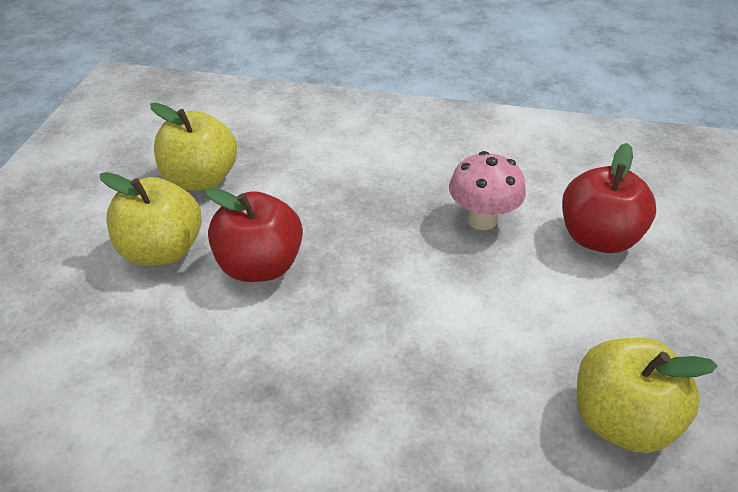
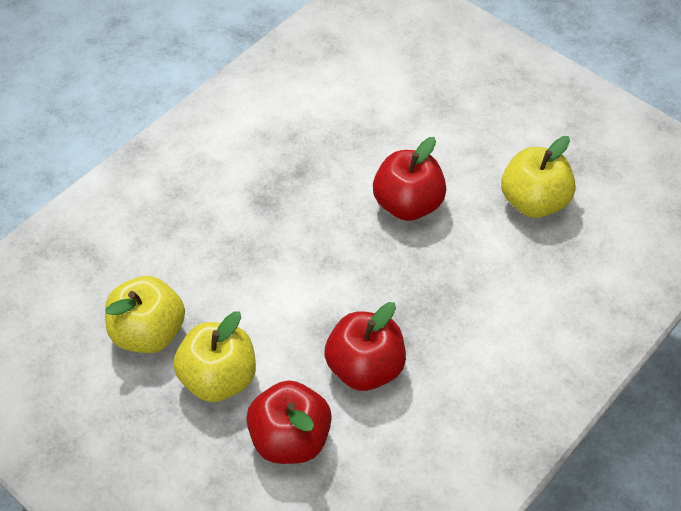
camera: 120 degrees right, 10 degrees up
(163, 250) = (459, 156): yellow apple -> yellow apple (219, 378)
(482, 219) = (365, 367): pink mushroom -> red apple

